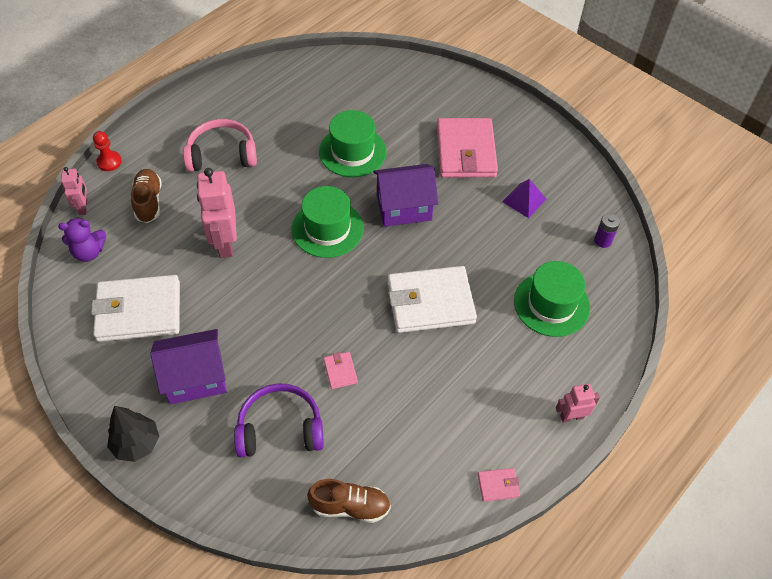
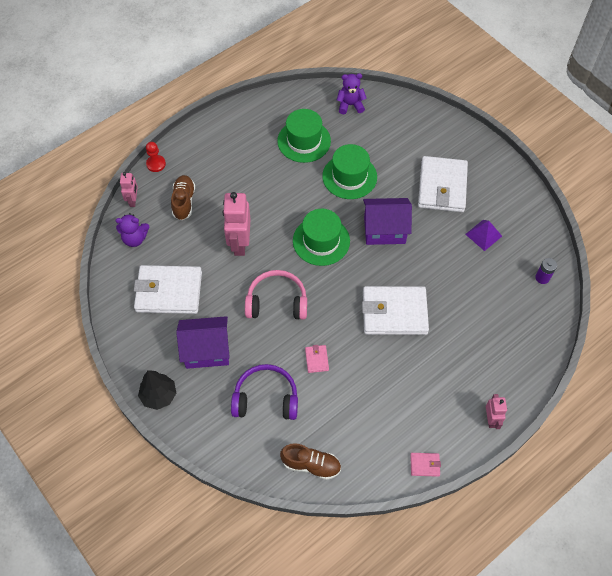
camera: 10 degrees right, 5 degrees up
(222, 155) = (244, 167): pink headphones -> pink headphones (277, 302)
(342, 73) = (350, 105): none -> purple teddy bear
(466, 151) = (442, 187): pink wallet -> white wallet
(551, 304) = (491, 326): green hat -> green hat (304, 141)
(571, 416) = (491, 419): pink robot -> pink robot turned 90 degrees clockwise

